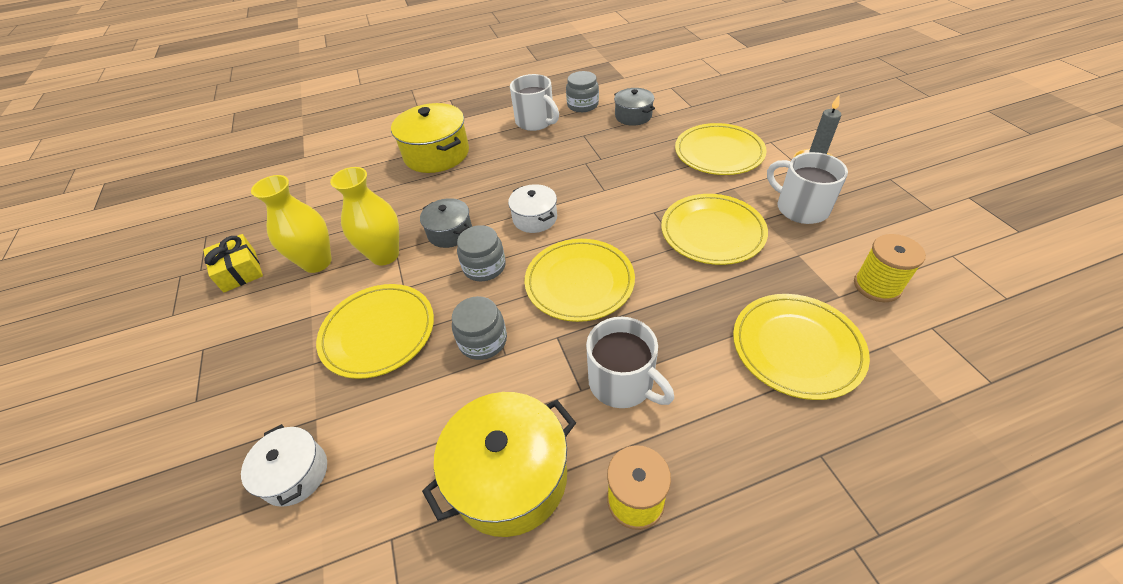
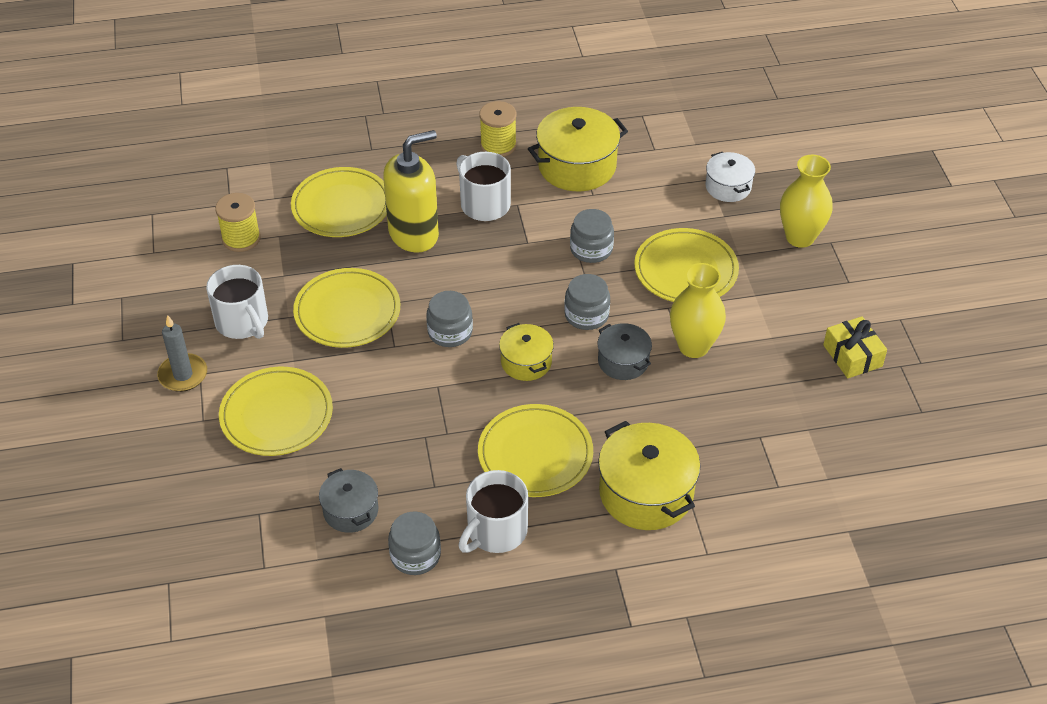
camera: 175 degrees left, 0 degrees up
(317, 262) = (767, 351): yellow vase -> yellow vase (800, 237)
(535, 218) = (526, 362): white pot -> yellow pot
(536, 121) = (495, 531): white mug -> white mug turned 105 degrees counterclockwise
(579, 282) = (496, 284): yellow plate -> yellow plate (535, 454)
(609, 231) = (450, 332): none -> grey jar
(690, 325) = (414, 234): none -> yellow soap dispenser

